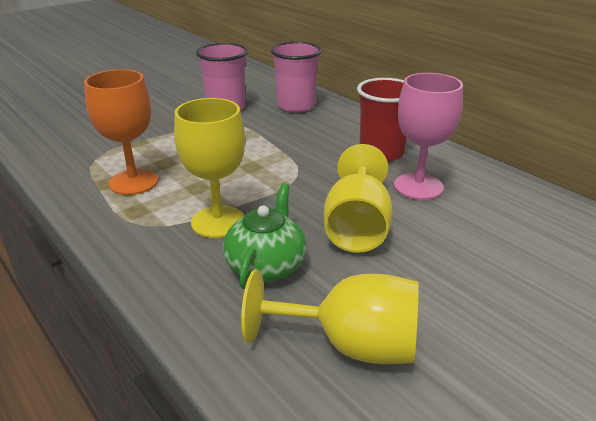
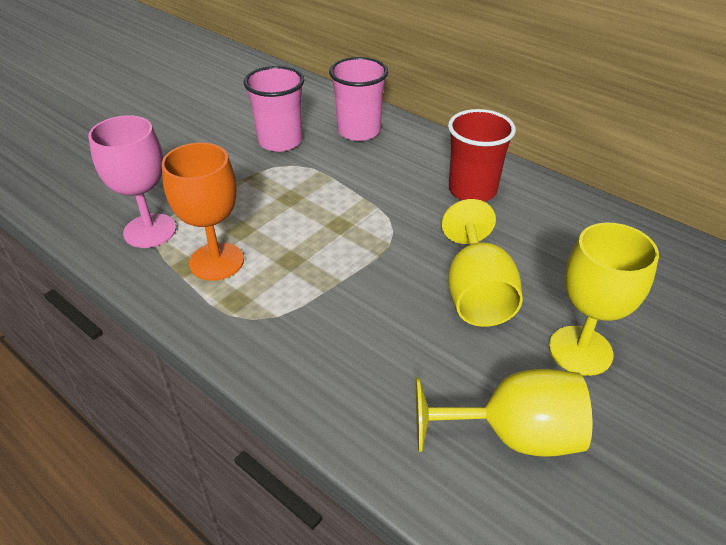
camera: 10 degrees left, 10 degrees up
(218, 222) = (331, 304): yellow goblet -> yellow goblet (580, 350)
(266, 265) = (401, 353): green teapot -> none
(418, 186) = (523, 232): pink goblet -> pink goblet (150, 231)

